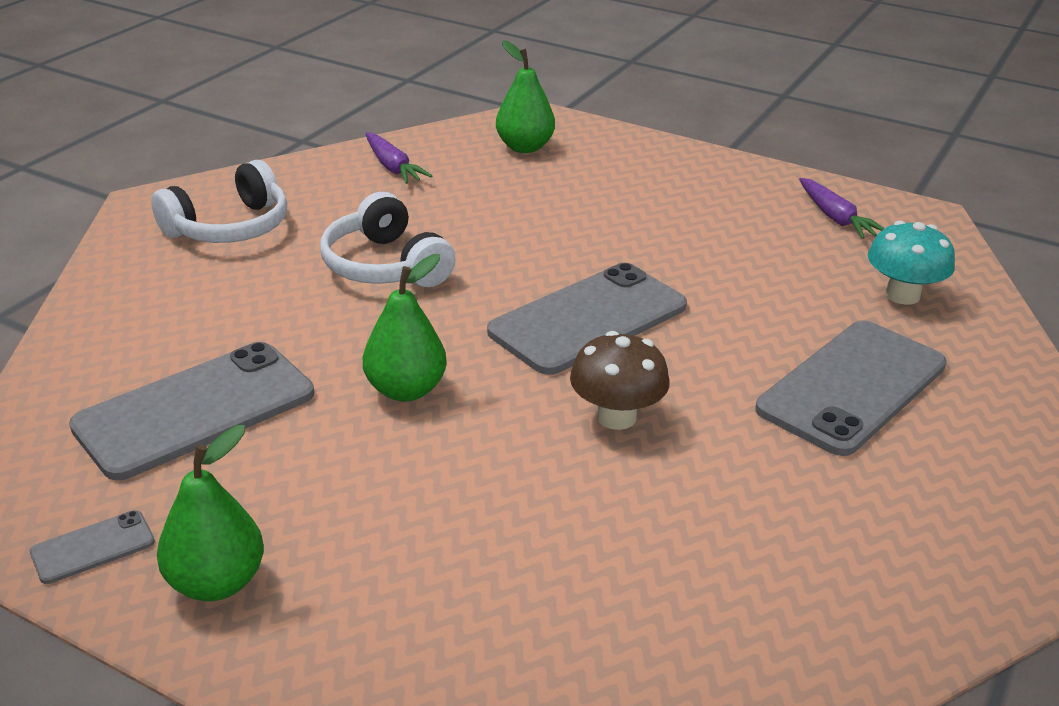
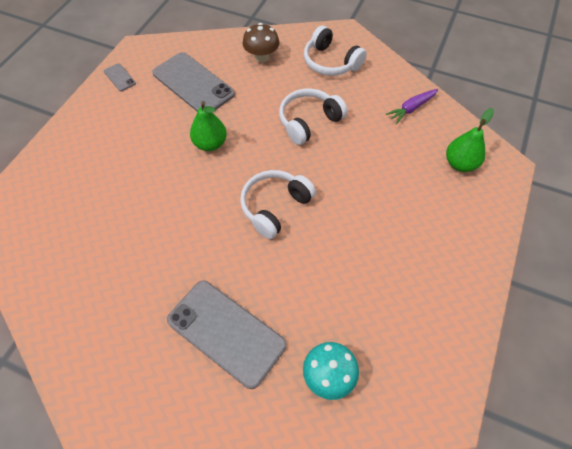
camera: 85 degrees right, 25 degrees up
(217, 582) = (101, 111): green pear -> none
(588, 319) = (275, 207): grey phone -> white headphones
(616, 417) = (195, 222): brown mushroom -> brown mushroom (261, 57)
(835, 218) = (422, 344): purple carrot -> none

